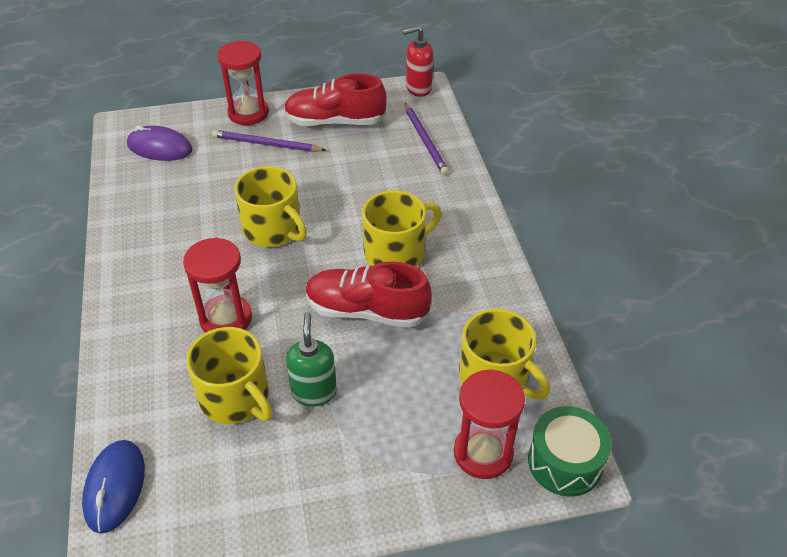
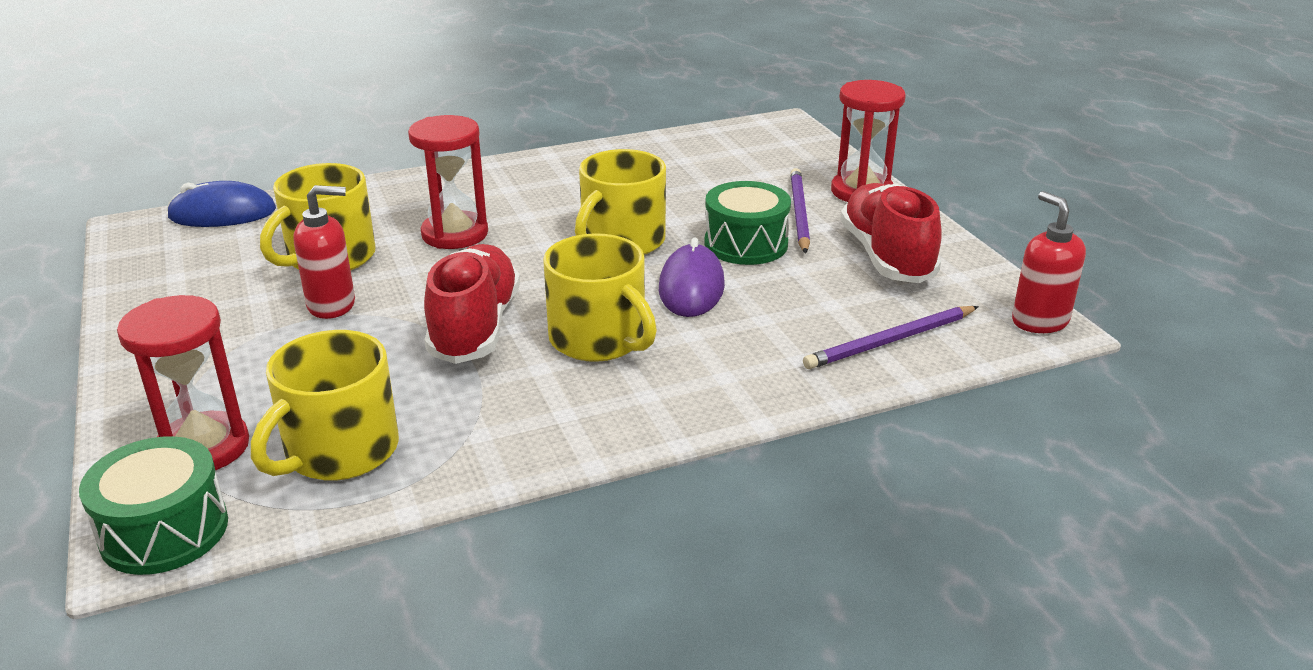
camera: 80 degrees right, 15 degrees down
(160, 148) = (752, 150): purple mouse -> purple mouse (691, 287)
(299, 174) = (746, 244): none -> green drum
(314, 392) = (332, 305): green soap dispenser -> red soap dispenser

